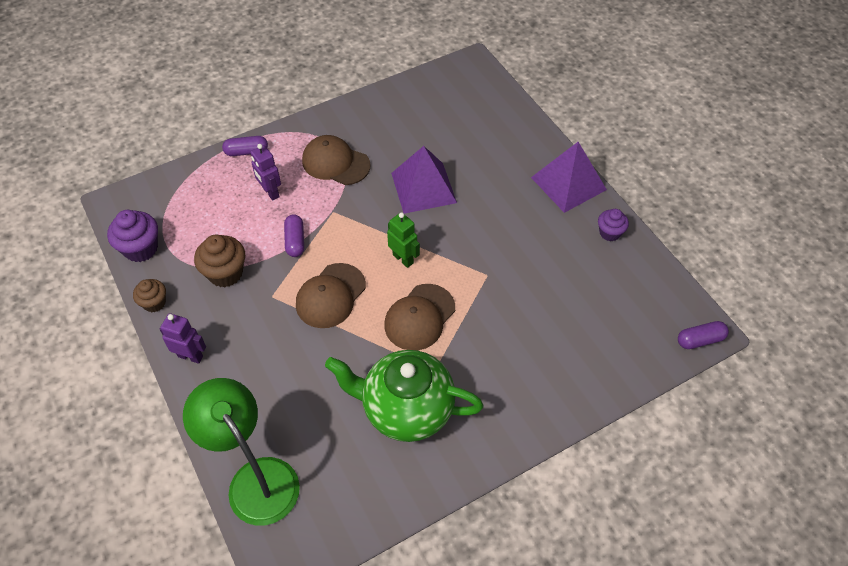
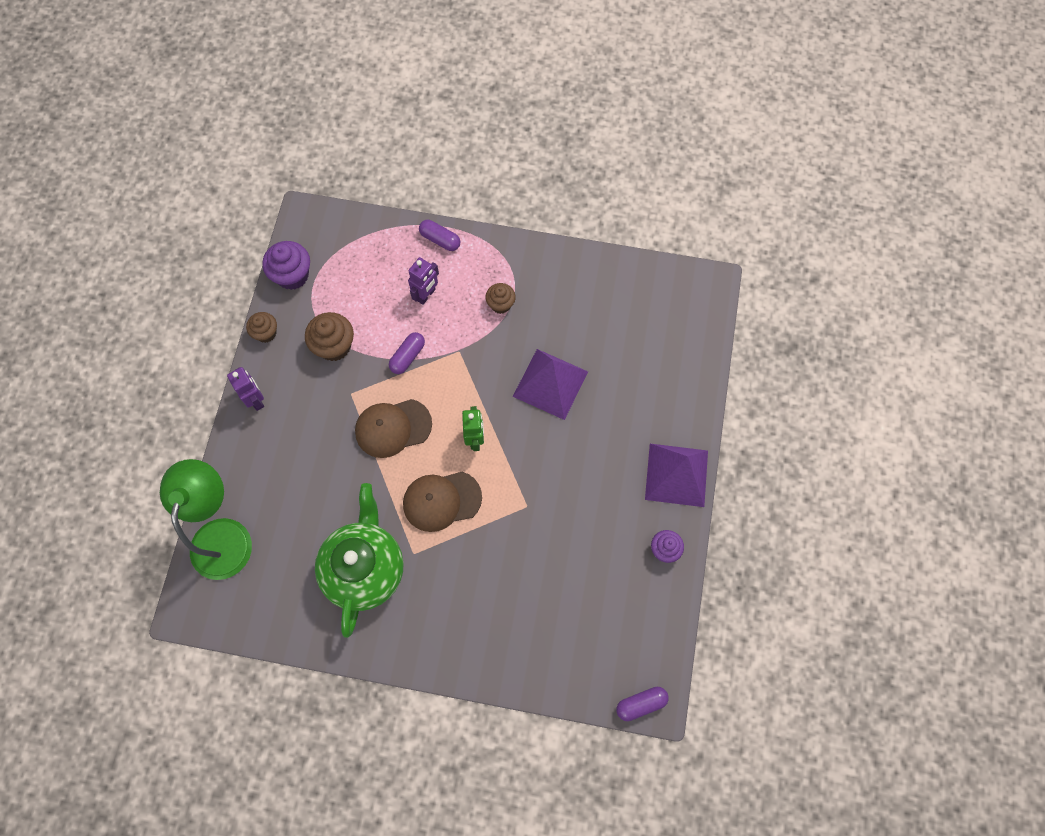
camera: 40 degrees right, 15 degrees up
(270, 192) = (426, 295): purple robot -> purple robot turned 150 degrees counterclockwise
(335, 163) = (500, 304): brown cap -> brown cupcake
(406, 409) = (365, 568): green teapot -> green teapot turned 45 degrees clockwise
(700, 340) = (641, 704): purple capsule -> purple capsule turned 45 degrees counterclockwise

